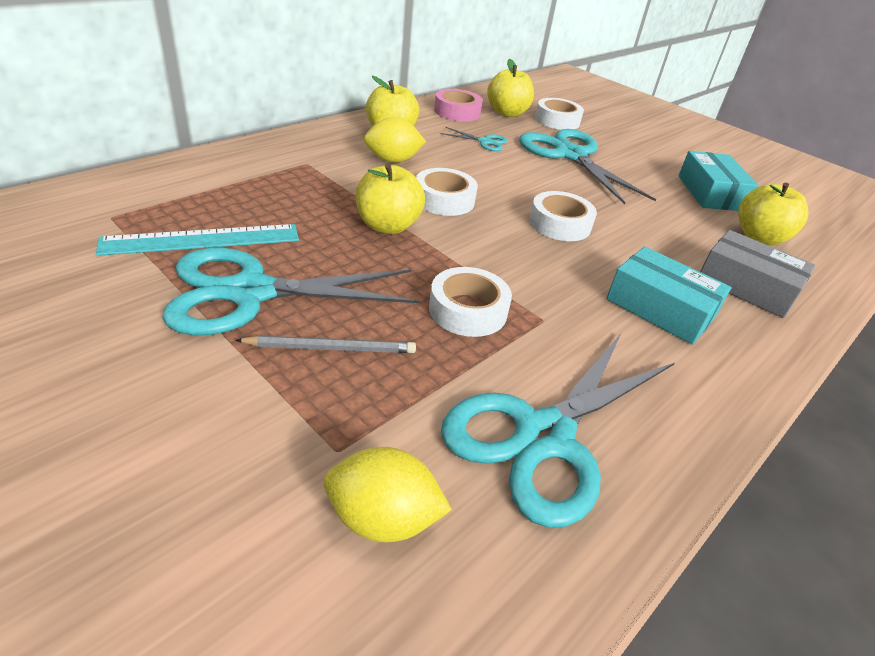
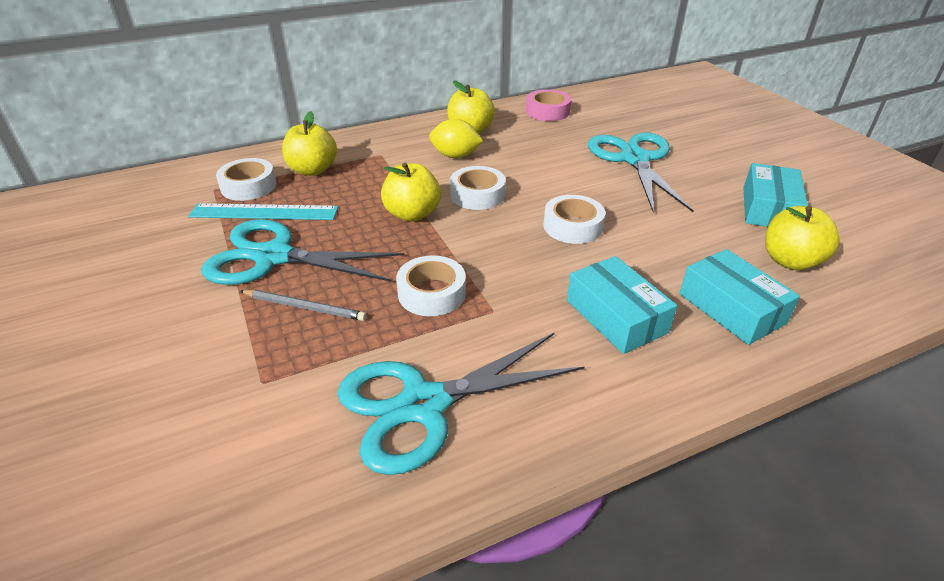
camera: 25 degrees right, 0 degrees up
(383, 518) = (262, 436): yellow lemon -> none
(485, 142) = (554, 142): turquoise scissors -> none
(507, 113) = (598, 114): yellow apple -> yellow apple (313, 170)
(557, 120) = (647, 123): white tape -> white tape (248, 186)
(746, 286) = (731, 308): grey box -> turquoise box

